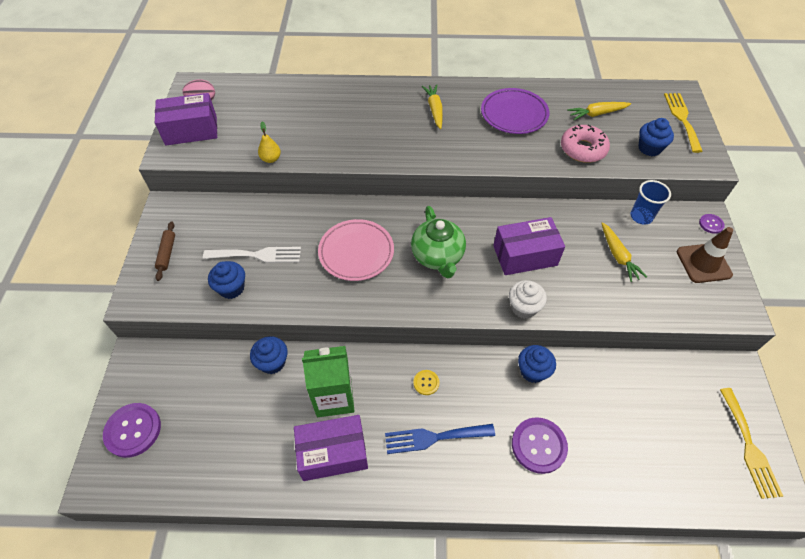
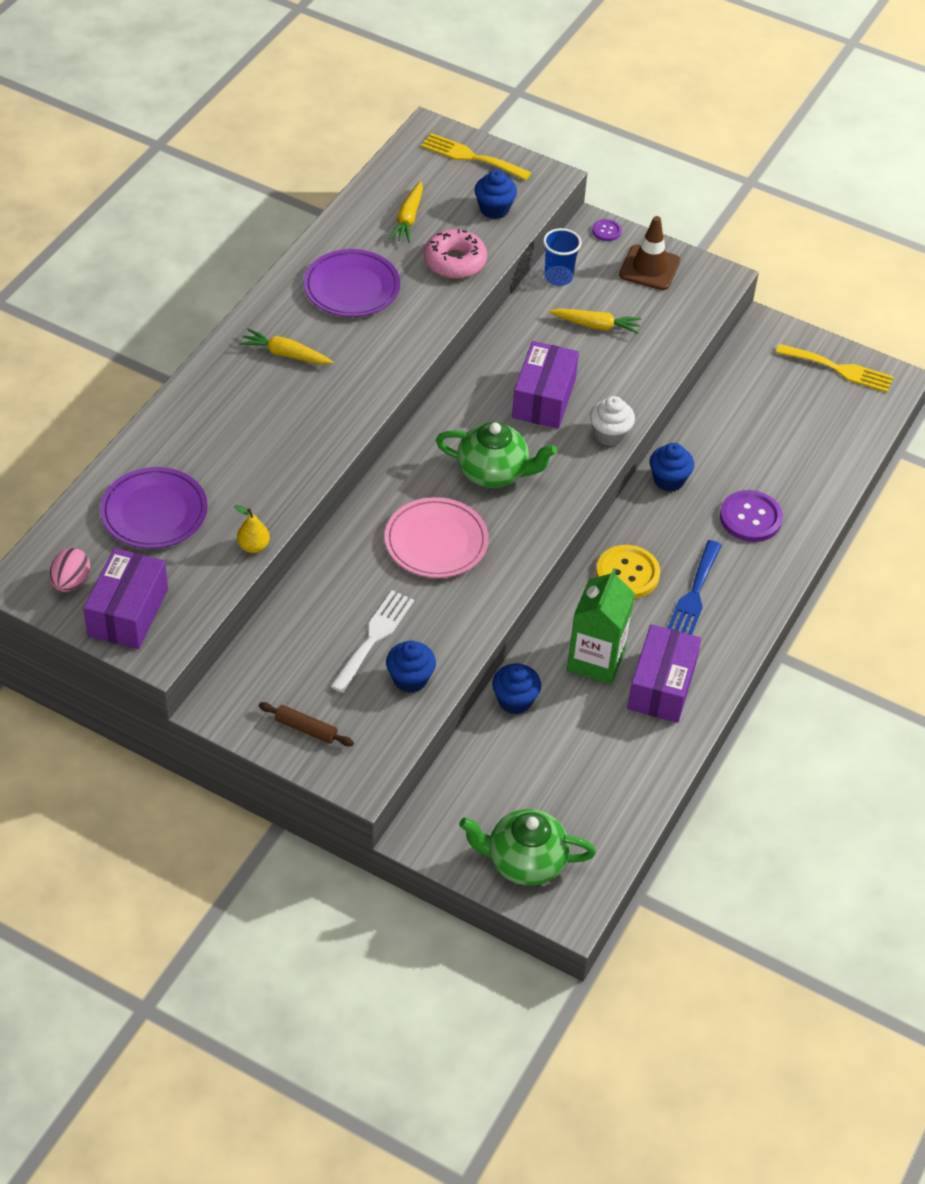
camera: 65 degrees left, 5 degrees down
(133, 430) = (524, 861): purple button -> green teapot
(272, 110) = (154, 512): none -> purple plate
(426, 383) = (627, 573): yellow button -> yellow button, size x1.97

